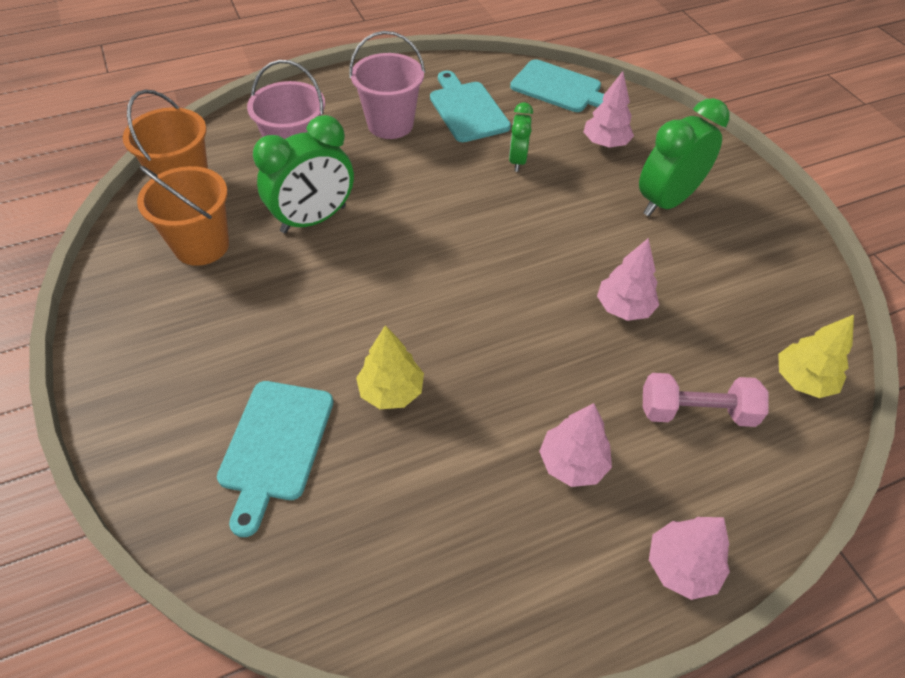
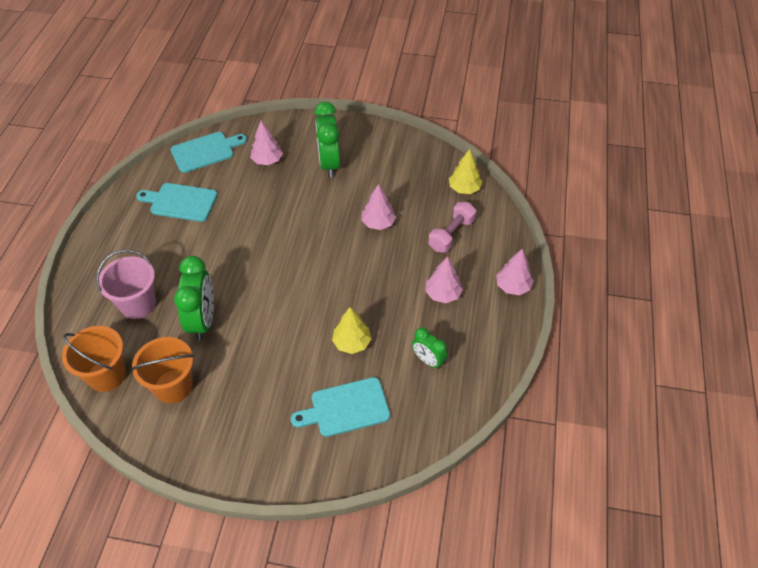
camera: 55 degrees left, 0 degrees up
(275, 446) = (346, 408): turquoise cutting board -> turquoise cutting board turned 120 degrees clockwise
(390, 124) = (157, 244): pink bucket -> none
(517, 161) = (244, 204): green clock -> green clock (428, 360)

